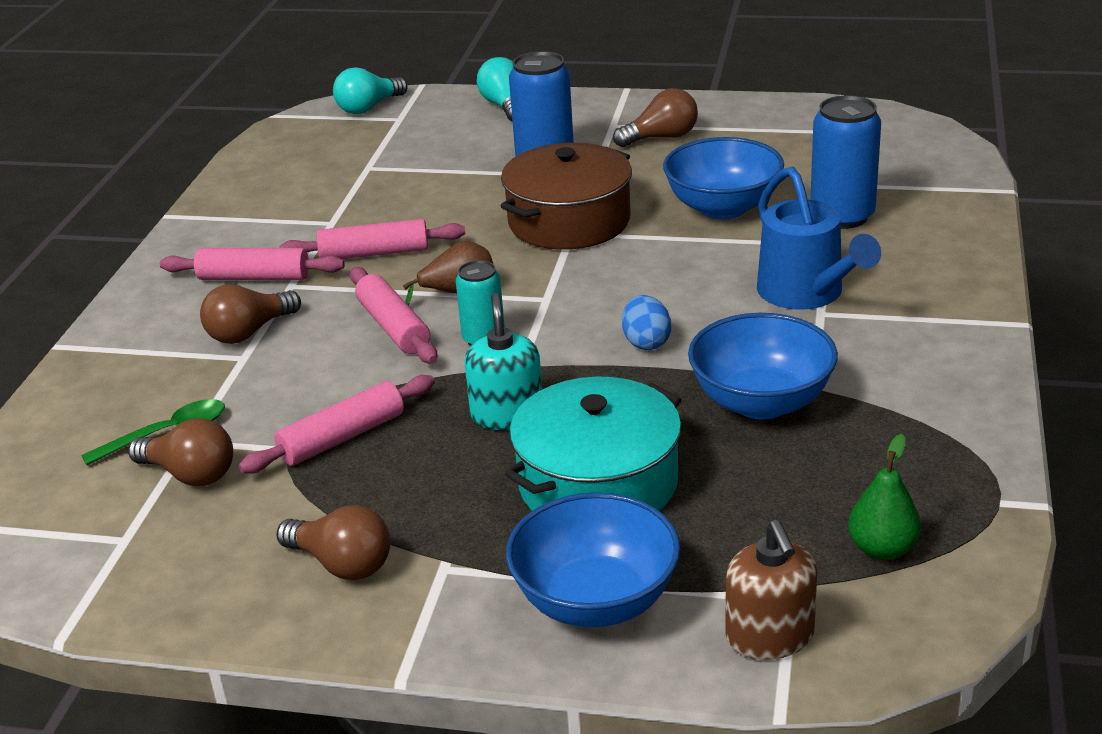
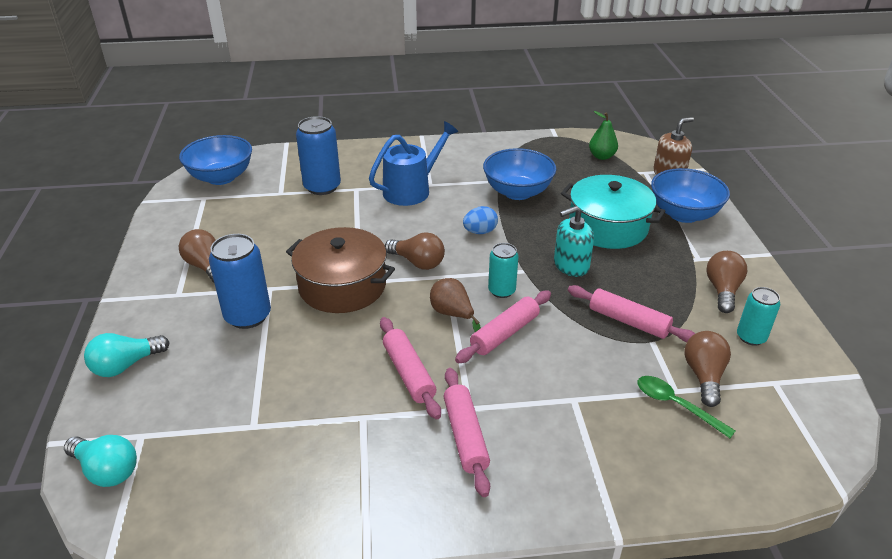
camera: 110 degrees left, 5 degrees up
(220, 552) = (751, 337): none -> turquoise can
(249, 332) = (542, 408): brown light bulb -> brown light bulb (417, 262)
(723, 208) = (315, 227): blue bowl -> blue bowl (221, 177)

